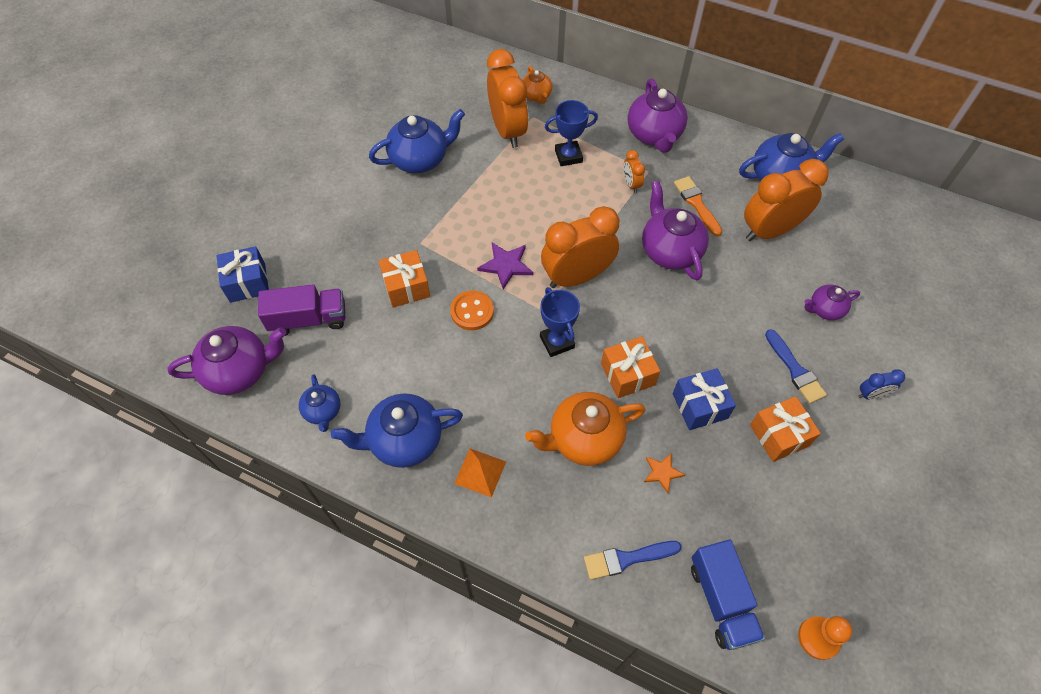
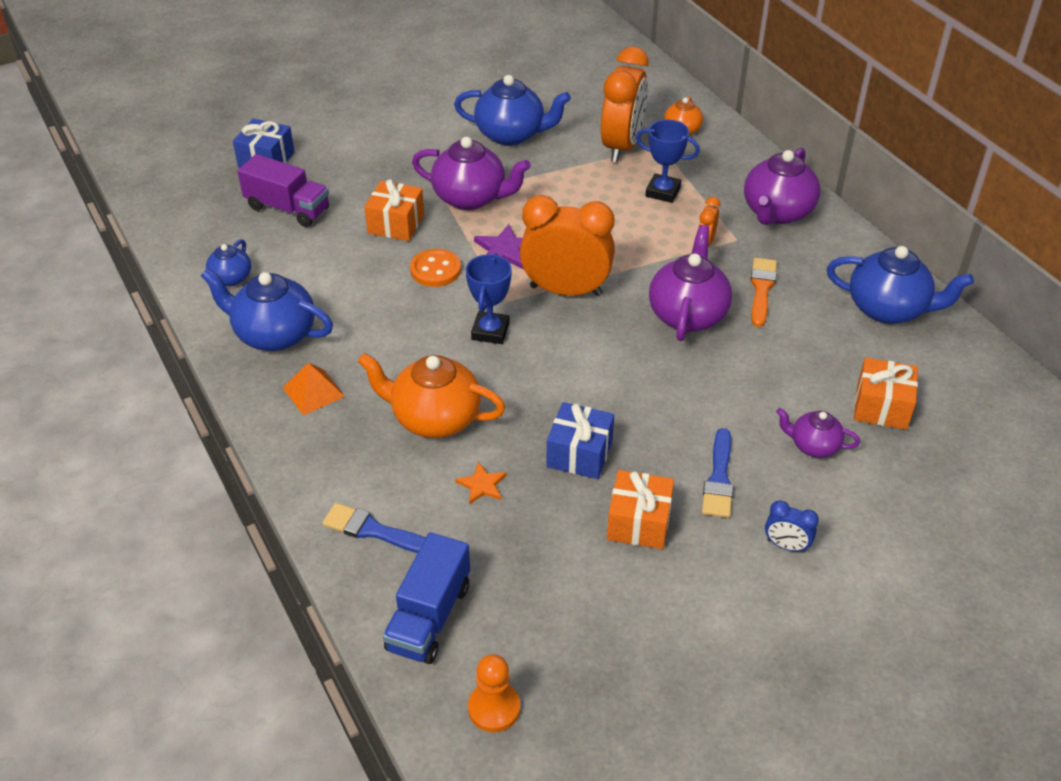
camera: 35 degrees right, 15 degrees down
(240, 371) = (196, 218): purple teapot -> purple teapot (471, 198)
(628, 374) = (533, 391): orange gift -> orange gift (881, 407)
(770, 230) = (823, 349): orange clock -> none

